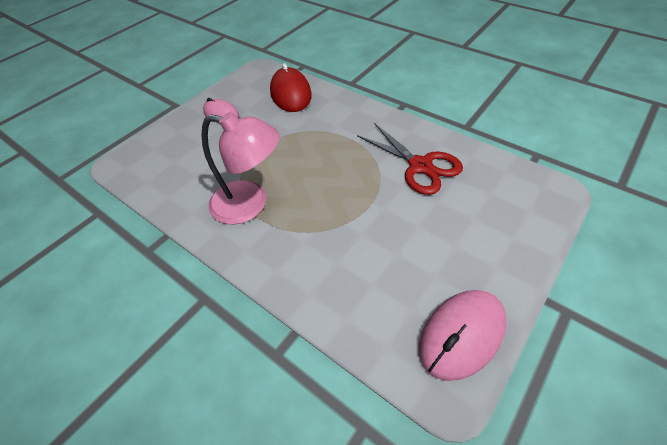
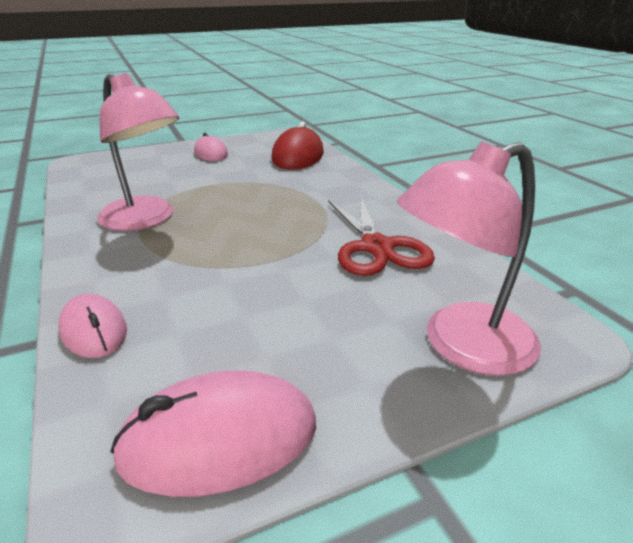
camera: 25 degrees right, 20 degrees down
(324, 308) = (94, 330): none -> pink mouse
(518, 220) = (461, 346): none -> pink lamp

